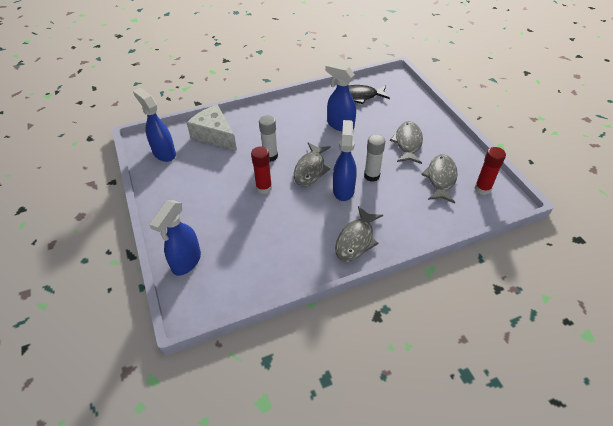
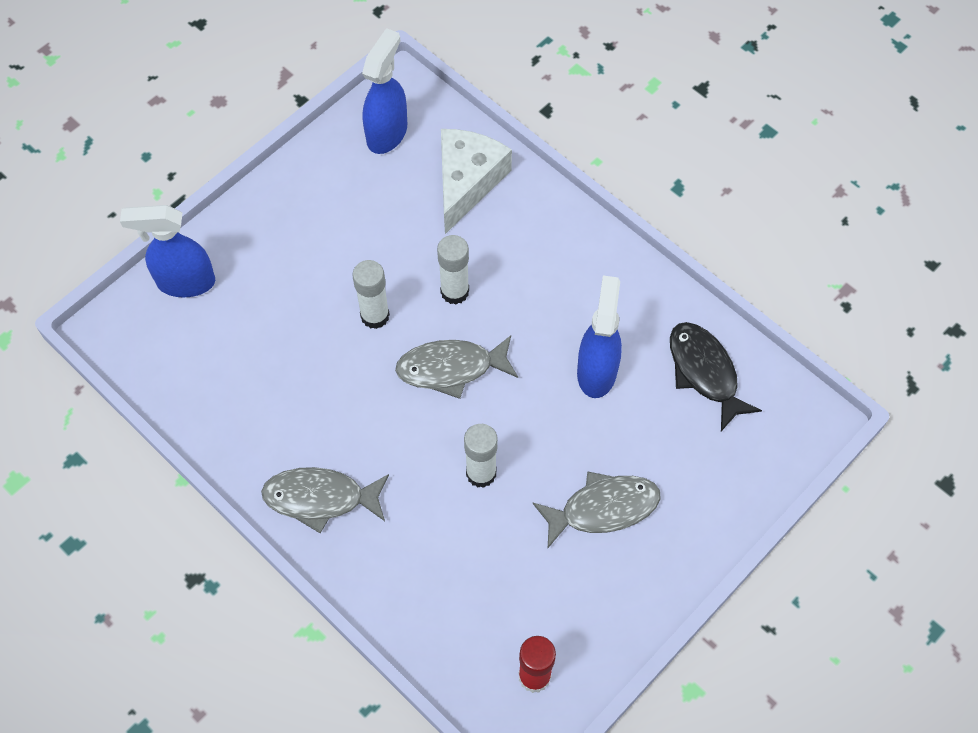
camera: 65 degrees right, 15 degrees up
(264, 188) = (375, 316): red glue stick -> white glue stick
(343, 189) = (425, 439): blue spray bottle -> none
(441, 178) = (529, 594): grey fish -> none

